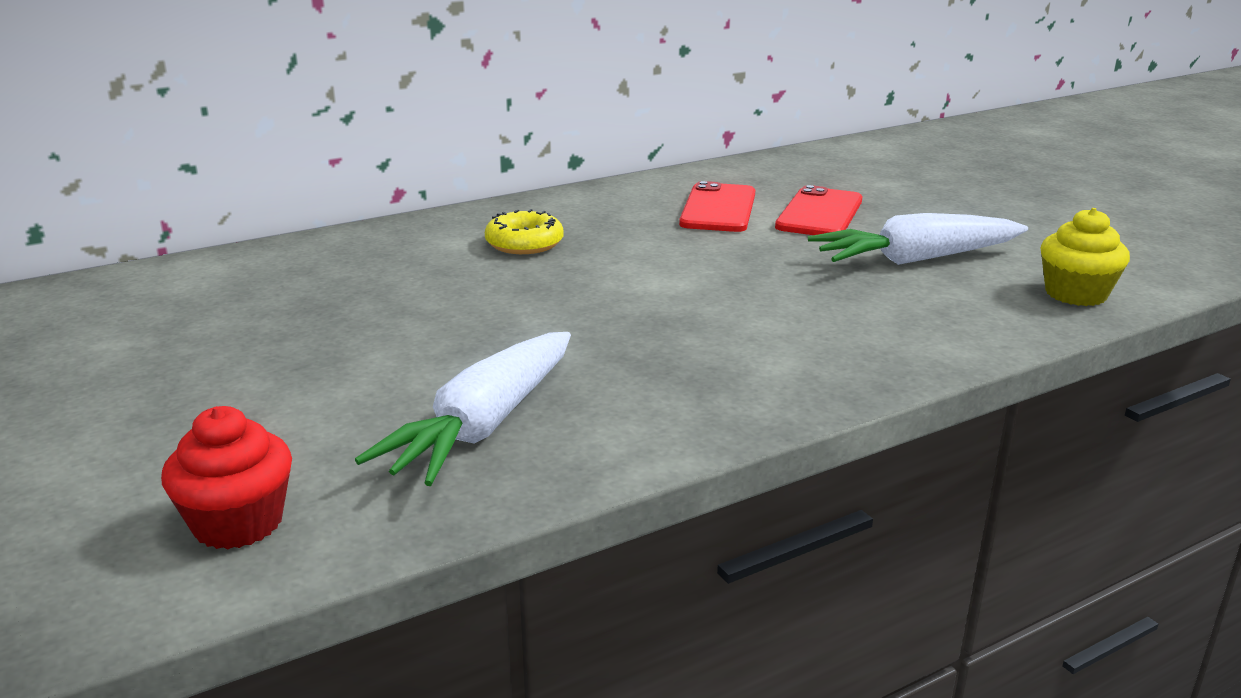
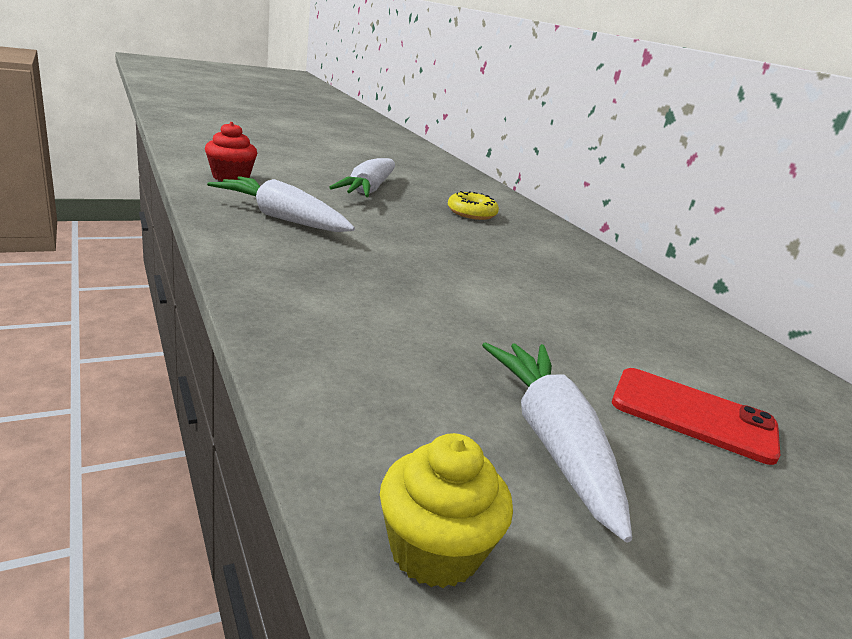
camera: 90 degrees right, 0 degrees up
(245, 370) = (368, 190): none -> white carrot
(524, 243) = (551, 264): yellow donut -> yellow donut (471, 213)
(718, 209) = (675, 355): red phone -> none

